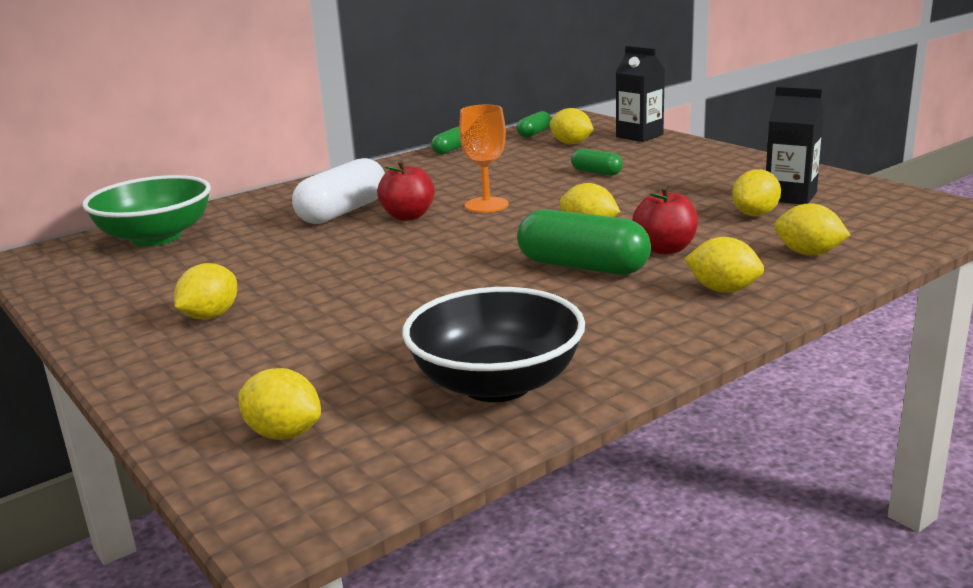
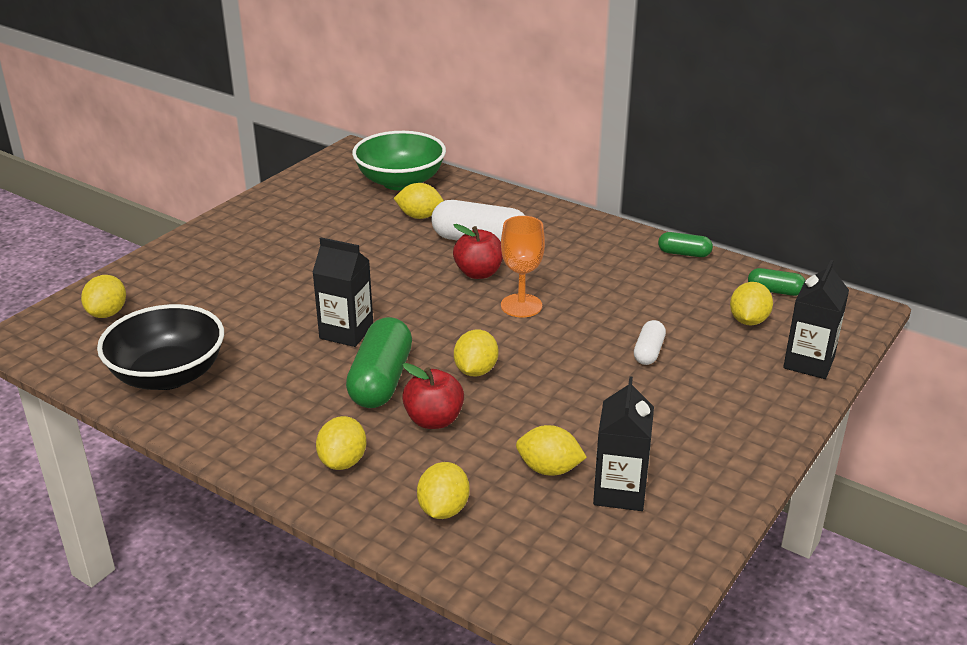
camera: 70 degrees right, 10 degrees up
(210, 316) = (264, 244): yellow lemon -> yellow lemon (419, 216)
(474, 278) = (346, 332): none -> black carton
(596, 172) = (649, 352): green capsule -> white capsule

